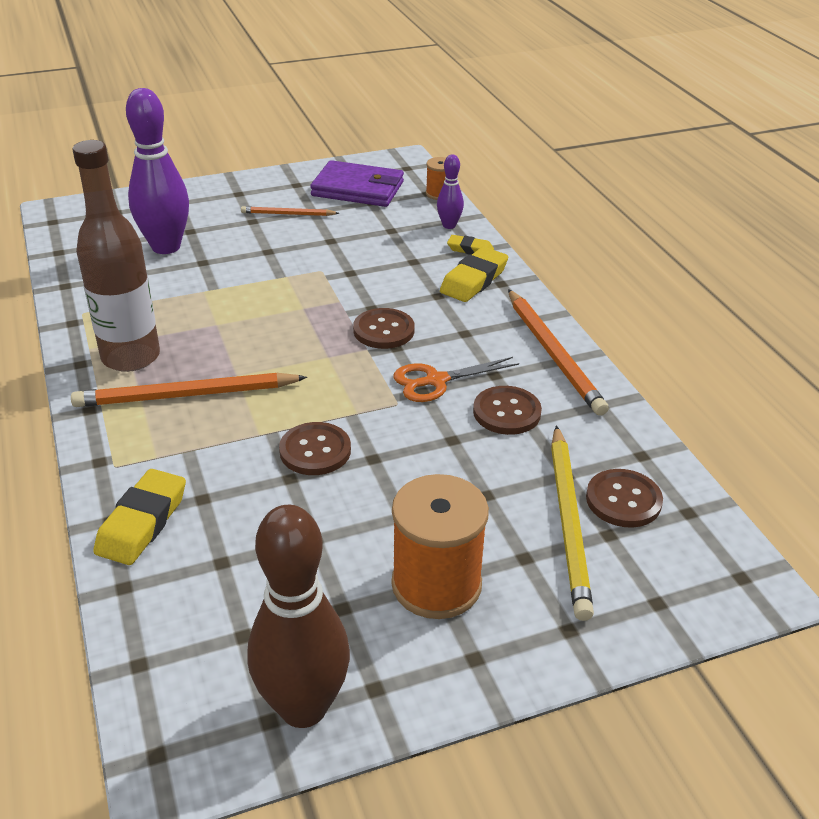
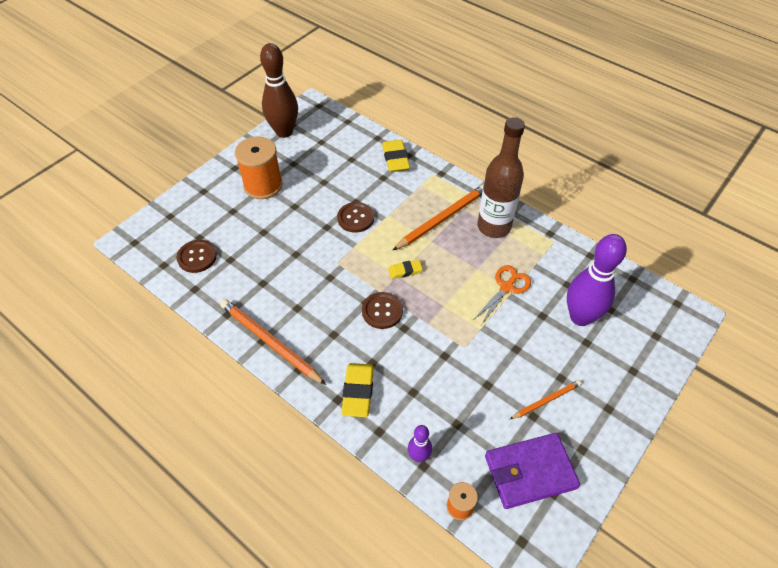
camera: 150 degrees right, 15 degrees up
(436, 381) = (326, 287): orange scissors -> orange scissors (506, 287)
(470, 249) = (382, 430): yellow eraser -> yellow eraser (405, 271)
(506, 412) = (277, 283): brown button -> none
(569, 522) = (219, 234): yellow pencil -> none

